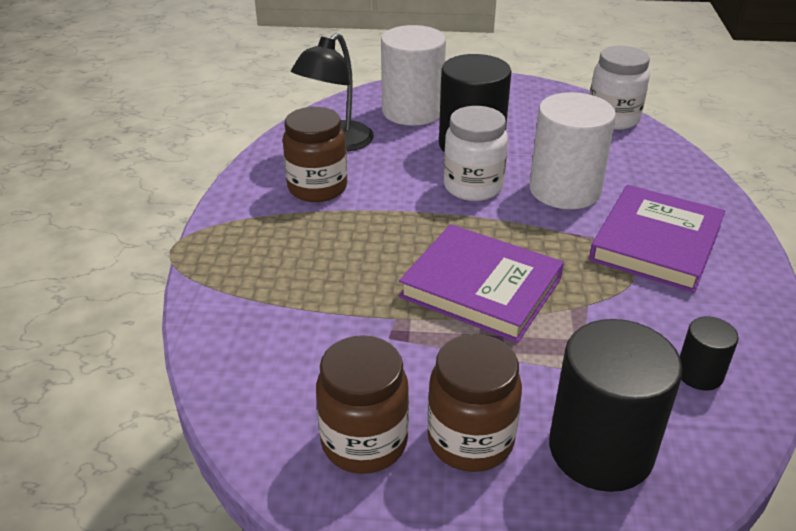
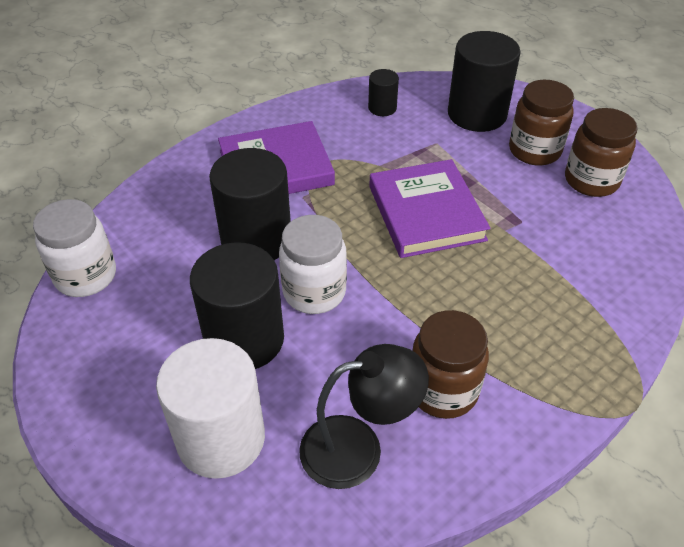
camera: 135 degrees left, 10 degrees up
(564, 190) = (256, 240): white cylinder -> black cylinder

